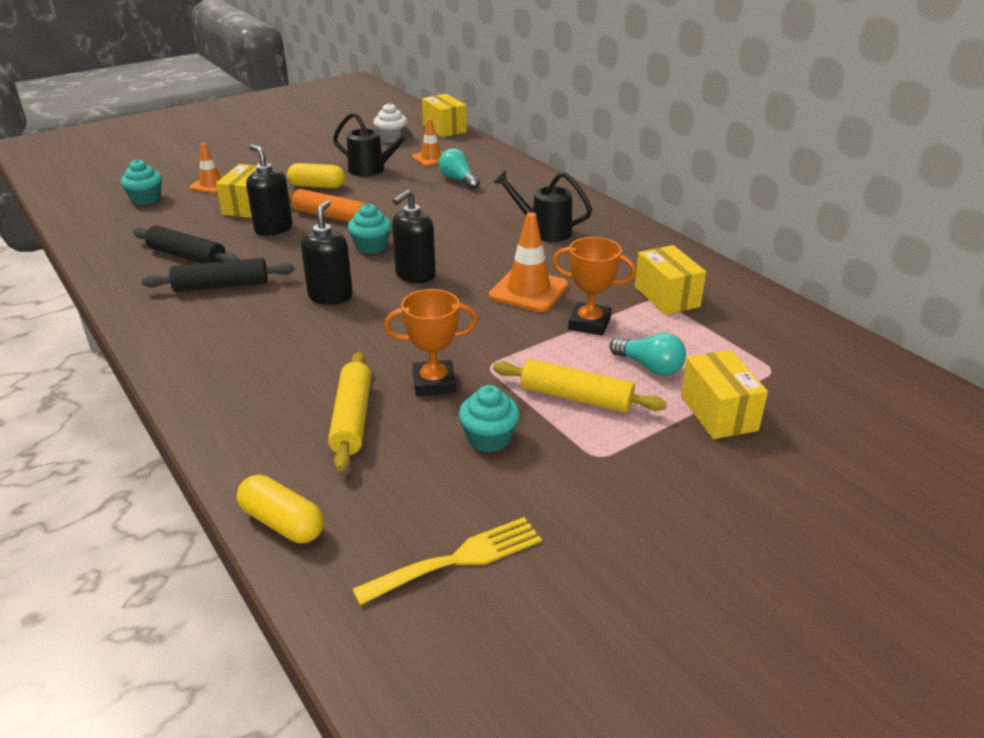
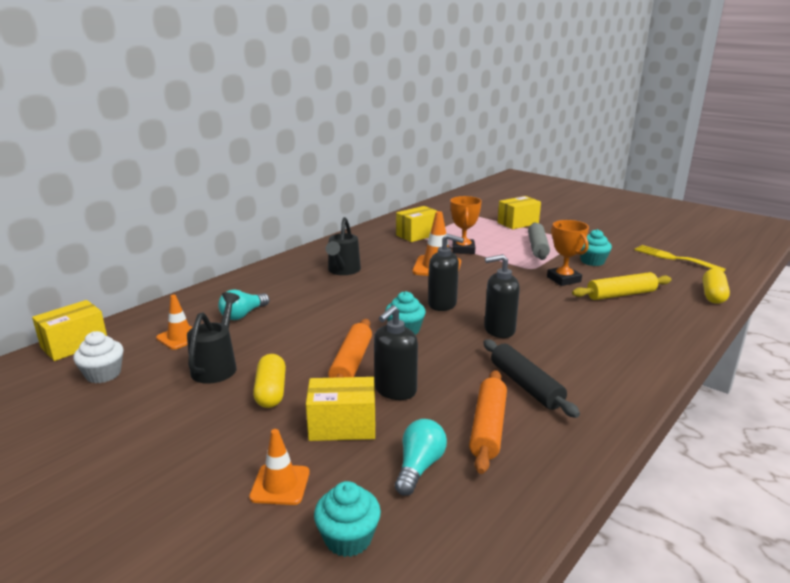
camera: 105 degrees left, 10 degrees down
(187, 256) = (488, 427): black rolling pin -> orange rolling pin
(576, 398) = (537, 247): yellow rolling pin -> grey rolling pin
(649, 367) = (493, 235): turquoise light bulb -> turquoise light bulb (419, 467)

